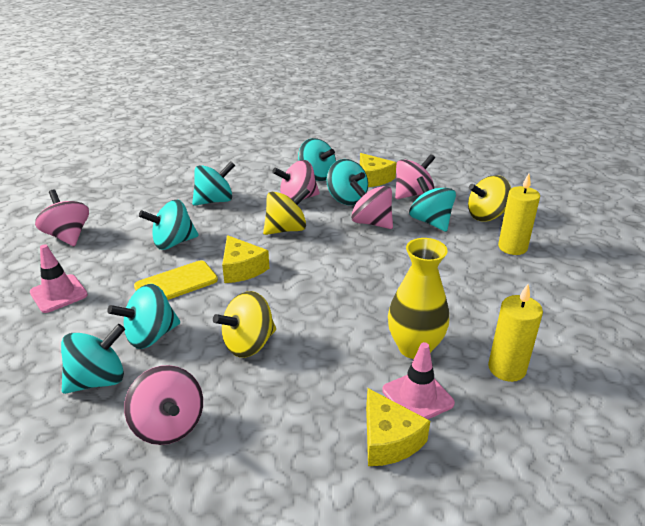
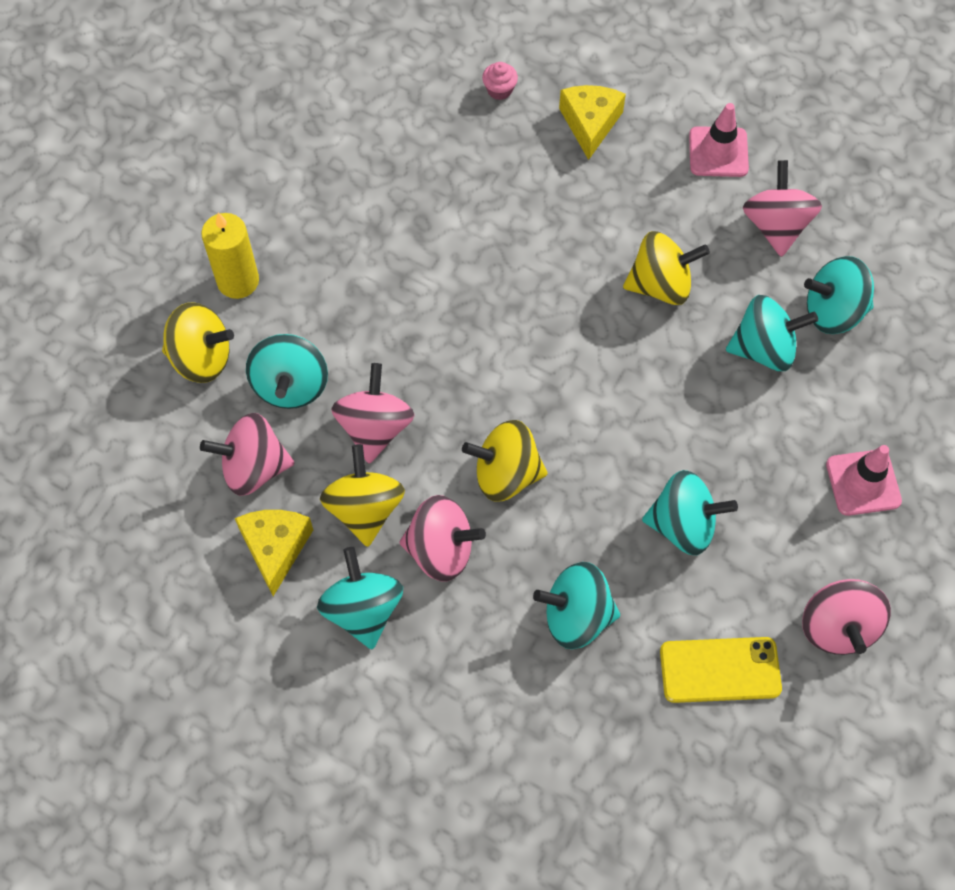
camera: 150 degrees left, 30 degrees up
(176, 283) = (707, 429): yellow phone -> yellow phone (720, 670)
(242, 269) = (611, 416): yellow cheese -> none
(346, 199) = (365, 509): turquoise spinning top -> yellow spinning top
(371, 222) = (375, 428): pink spinning top -> pink spinning top turned 150 degrees counterclockwise
(414, 347) = (492, 198): yellow vase -> none
(417, 397) = (534, 148): pink traffic cone -> pink traffic cone (718, 152)
(491, 432) = (499, 90): none -> pink cupcake
(506, 368) = (425, 135): yellow candle -> none

